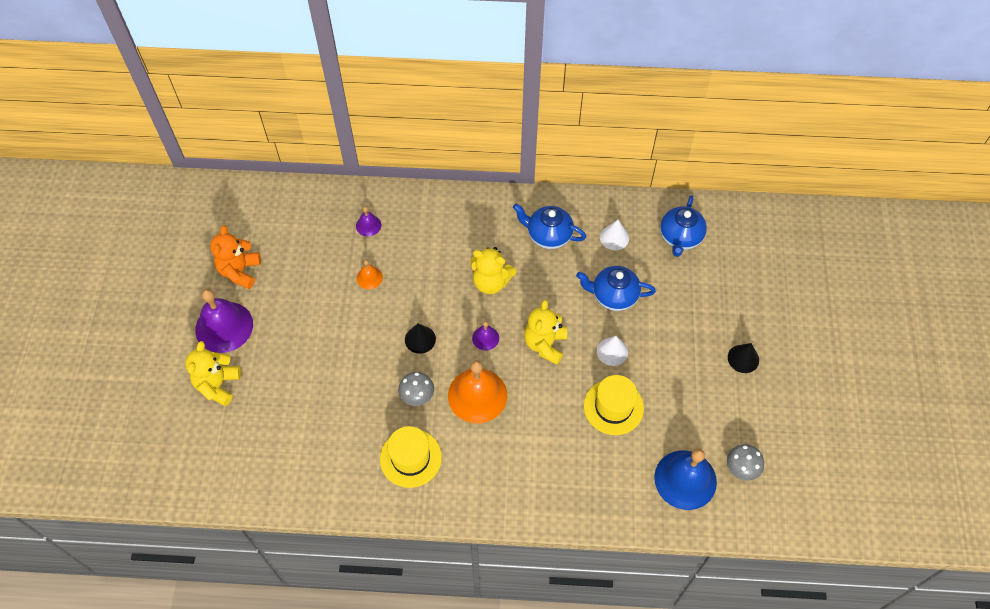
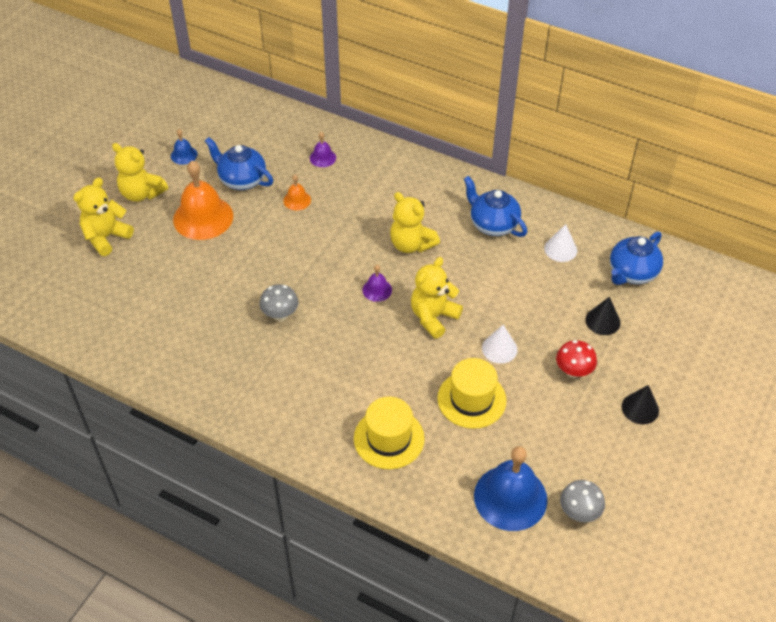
camera: 25 degrees right, 10 degrees down
(224, 327) = (142, 193): purple bell -> yellow teddy bear
(240, 271) = (184, 155): orange teddy bear -> blue bell
(410, 458) = (241, 365): yellow hat -> yellow hat (389, 438)
(420, 339) = (313, 268): black cone -> black cone (602, 321)
(477, 395) = (339, 336): orange bell -> orange bell (203, 217)
(613, 296) = (530, 300): blue teapot -> blue teapot (242, 180)
(678, 347) = (573, 371): none -> red mushroom

